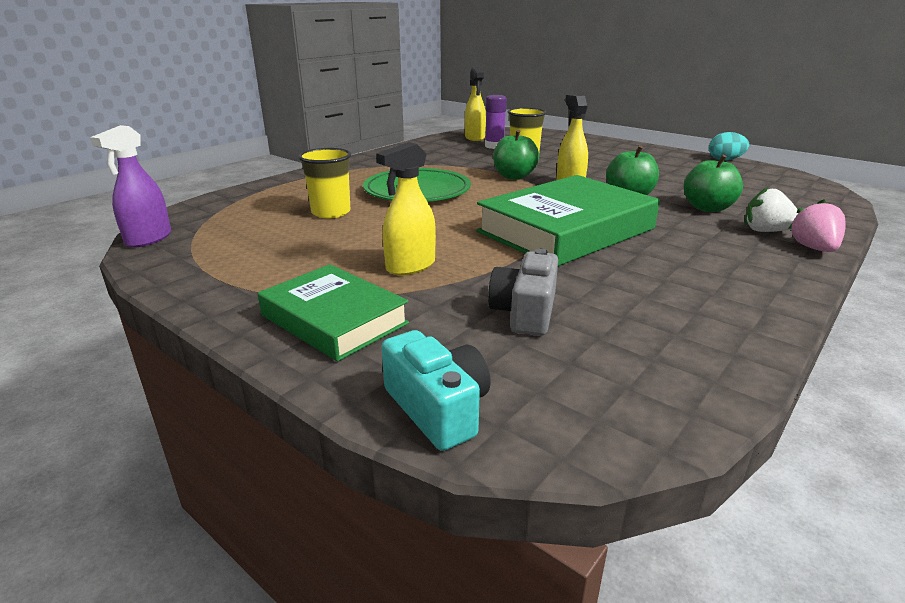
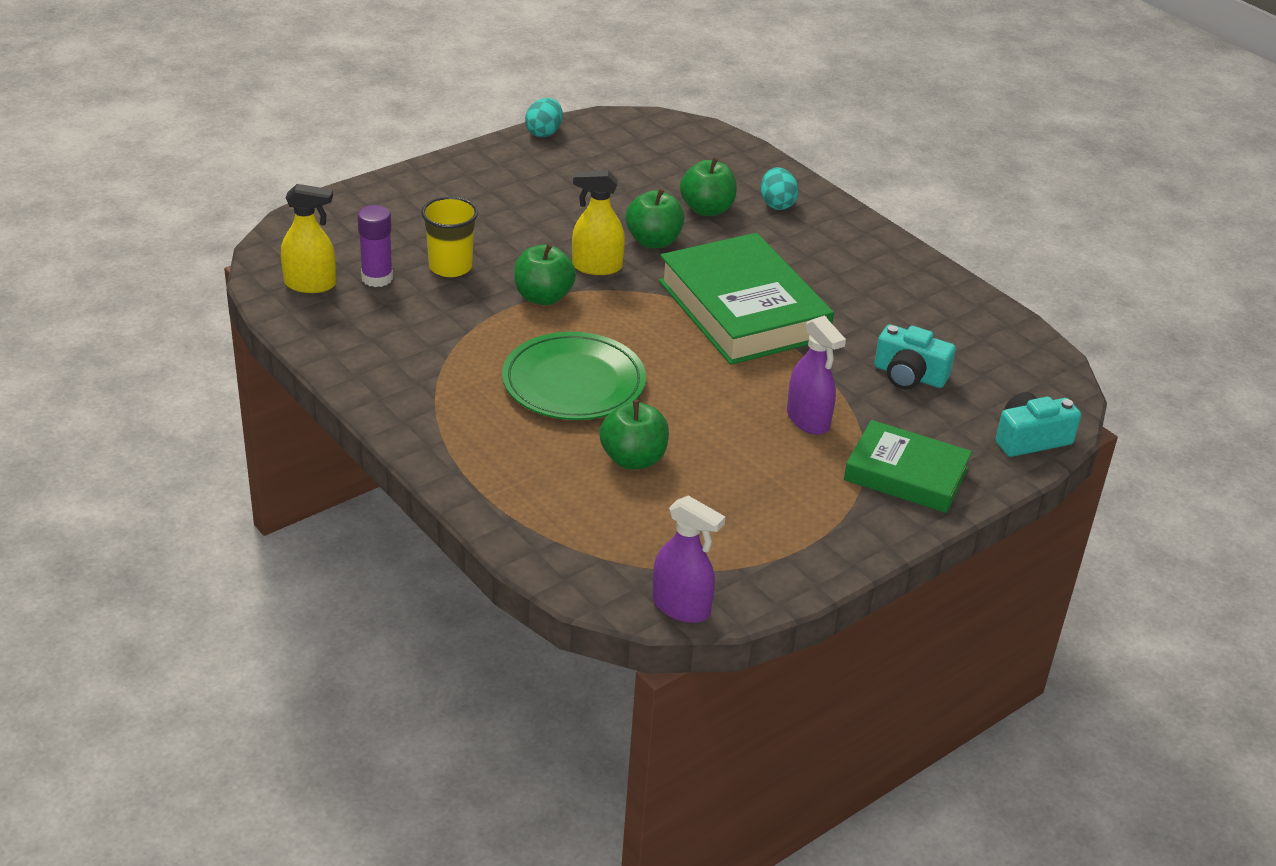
camera: 80 degrees left, 10 degrees up
(331, 212) = (633, 459): yellow cup -> green apple
(334, 319) = (906, 474): green book -> green book turned 60 degrees clockwise
(410, 266) = (808, 420): yellow spray bottle -> purple spray bottle
(525, 312) = (909, 375): grey camera -> turquoise camera
(766, 231) = (777, 204): white strawberry -> turquoise egg
(813, 248) = (821, 199): pink strawberry -> none

